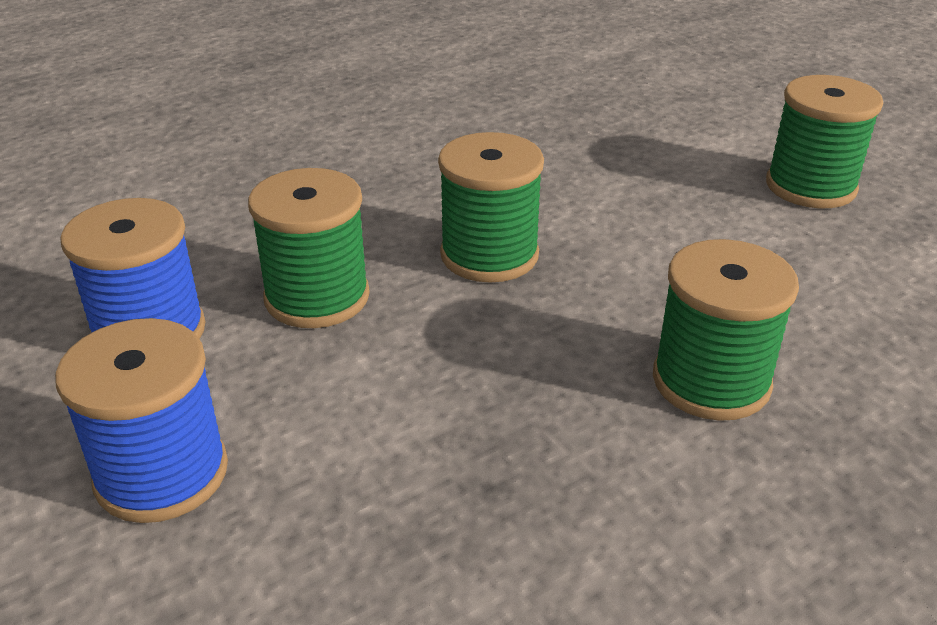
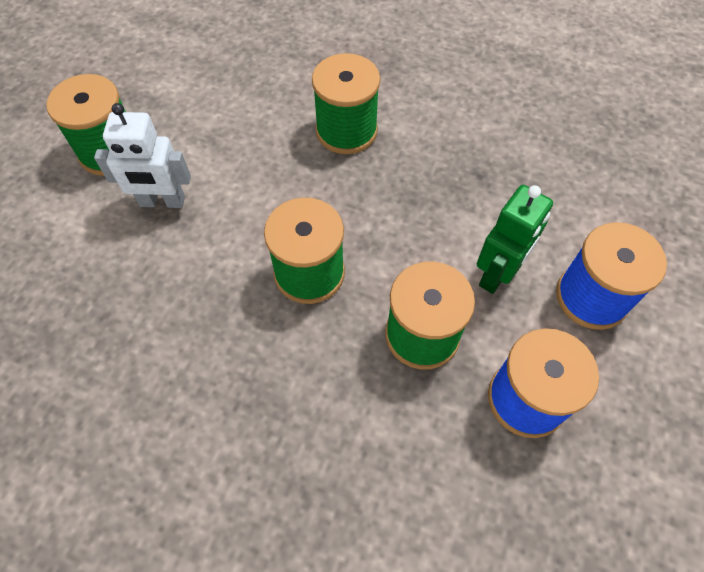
camera: 125 degrees left, 25 degrees up
(309, 400) = (497, 274): none -> green robot
(694, 197) = (162, 202): none -> white robot

